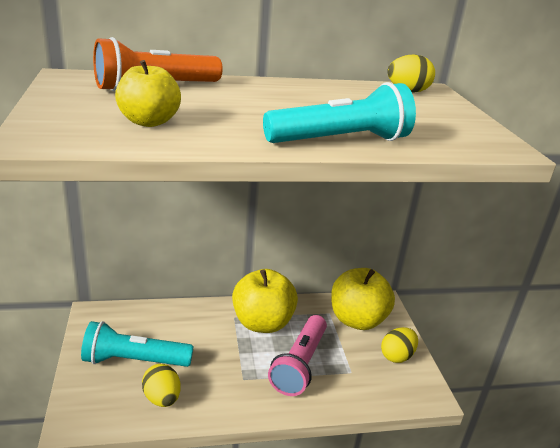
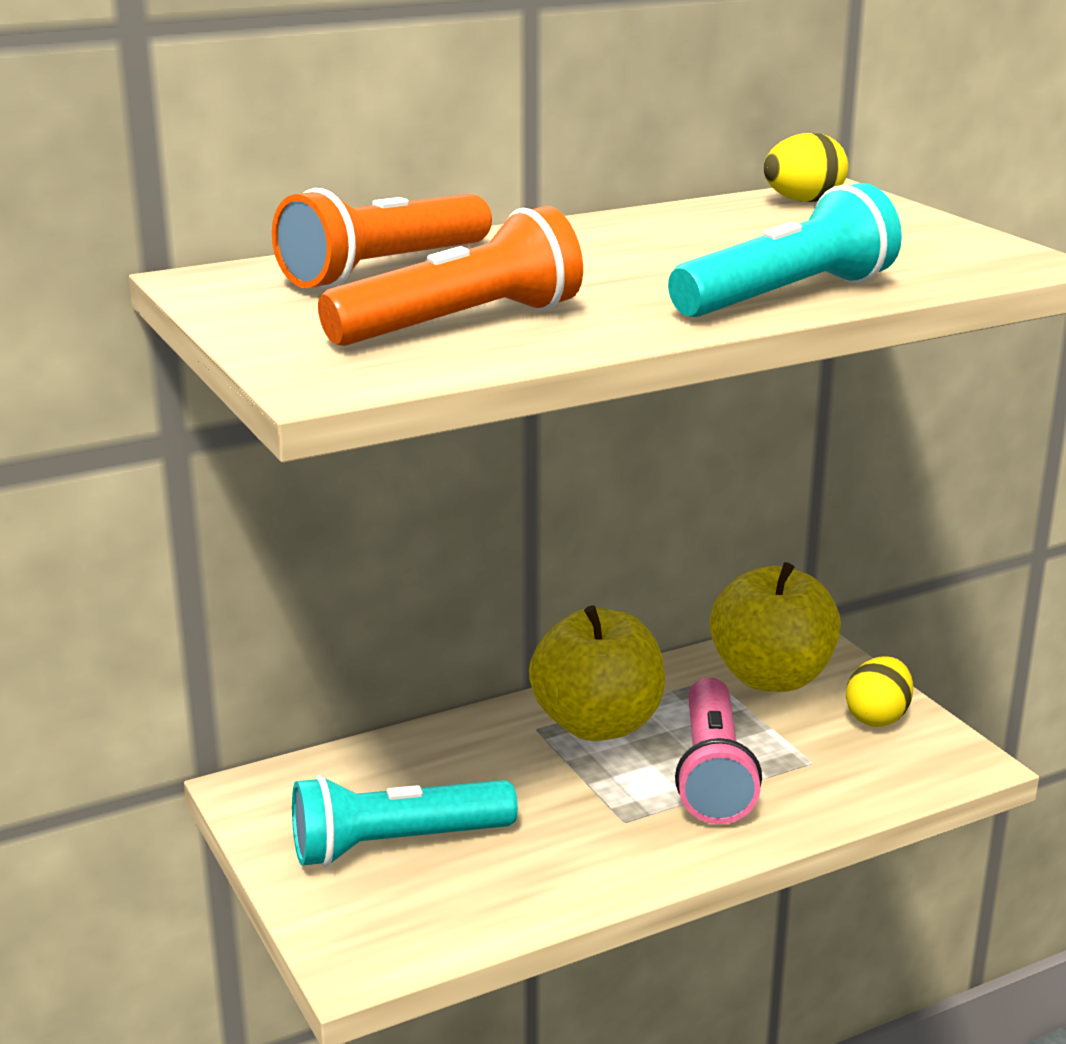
camera: 15 degrees left, 5 degrees down
(149, 122) = (460, 324): yellow apple -> orange flashlight
(162, 398) = (496, 888): yellow egg -> none

